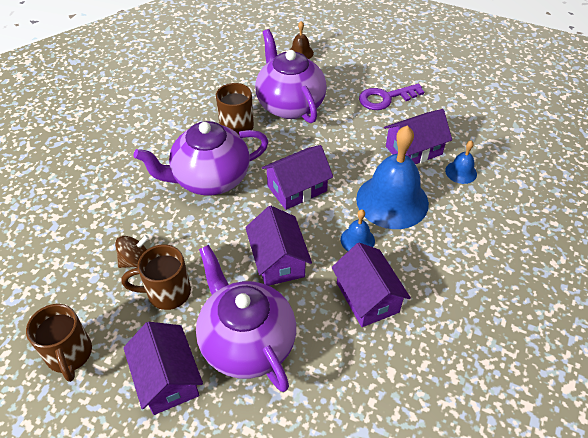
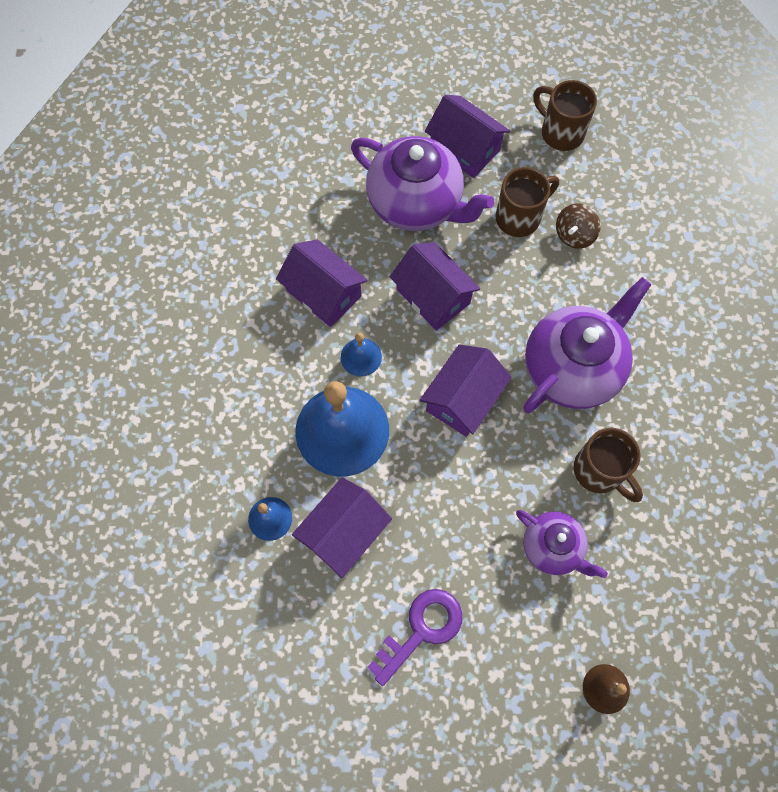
camera: 155 degrees right, 20 degrees up
(290, 105) = (552, 547): purple teapot -> purple teapot, size x0.57

